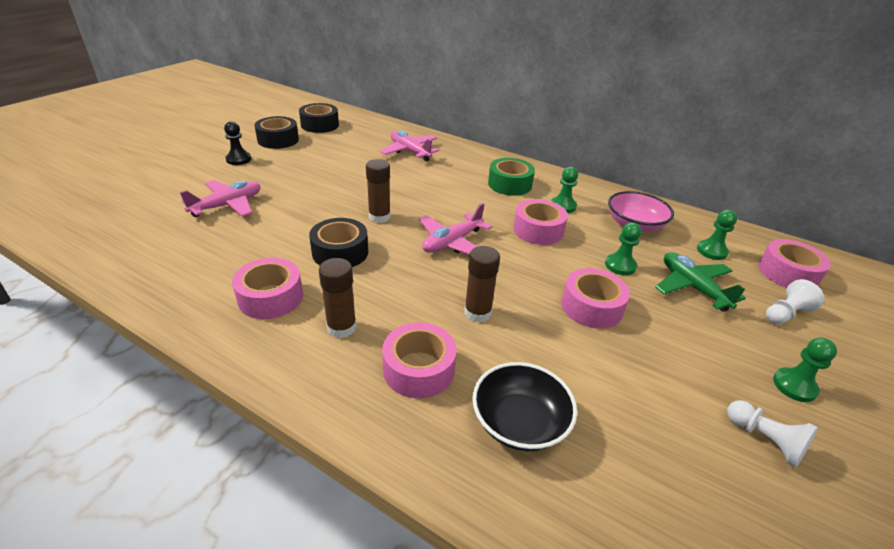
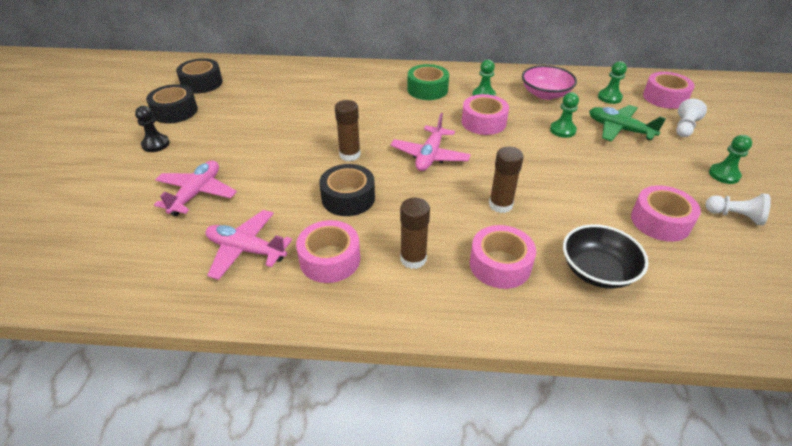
camera: 25 degrees left, 5 degrees up
(410, 151) = (315, 85): pink plane -> pink plane (246, 250)
(591, 307) = (571, 169): pink tape -> pink tape (660, 221)

